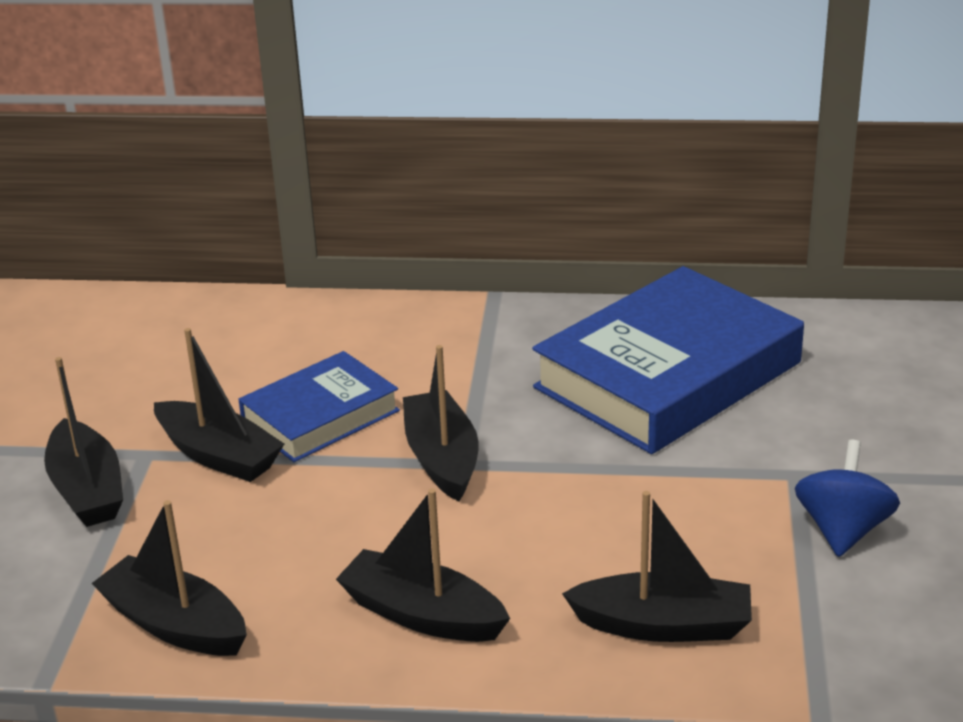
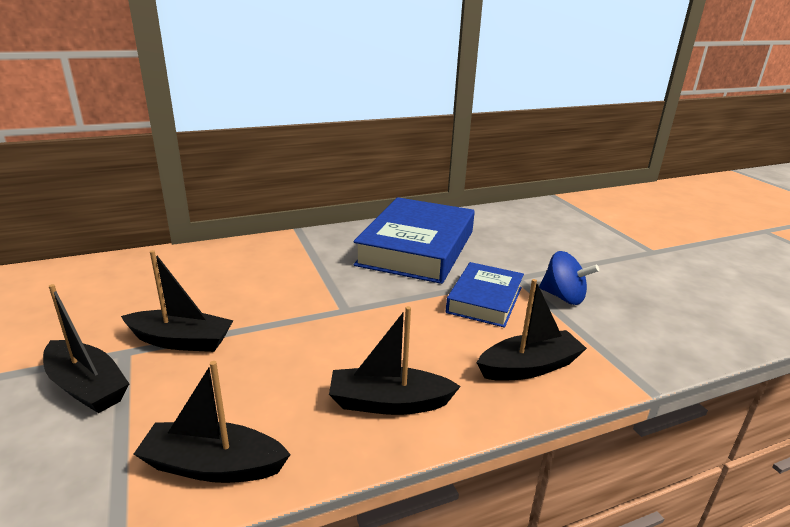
camera: 30 degrees left, 5 degrees down
(320, 416) = (238, 304): blue book -> blue book (484, 300)
(442, 458) = (330, 310): black boat -> none
(843, 530) = (563, 297): blue spinning top -> blue spinning top turned 135 degrees clockwise

